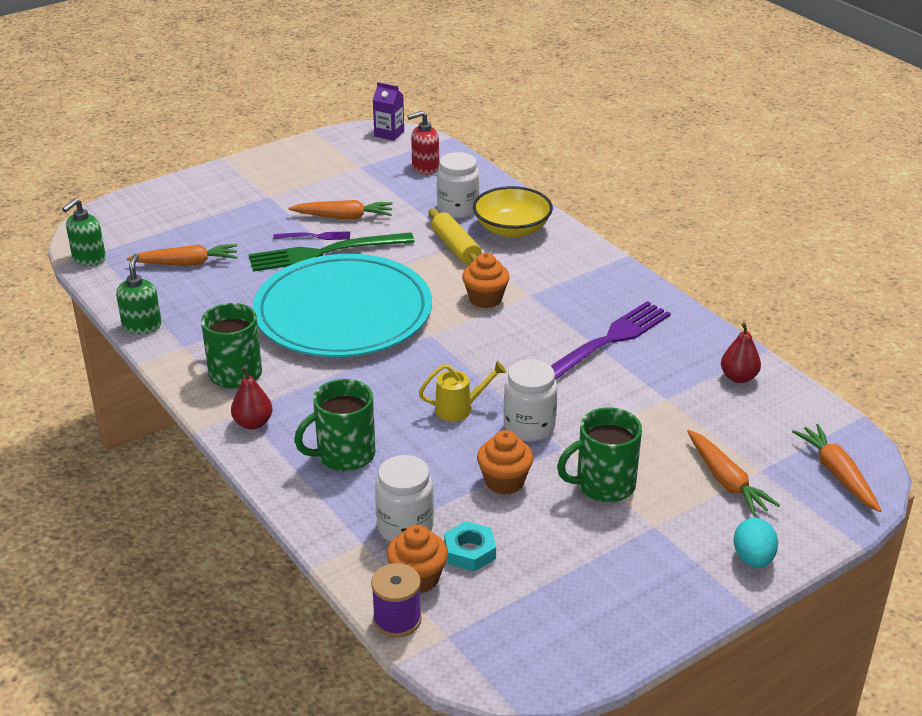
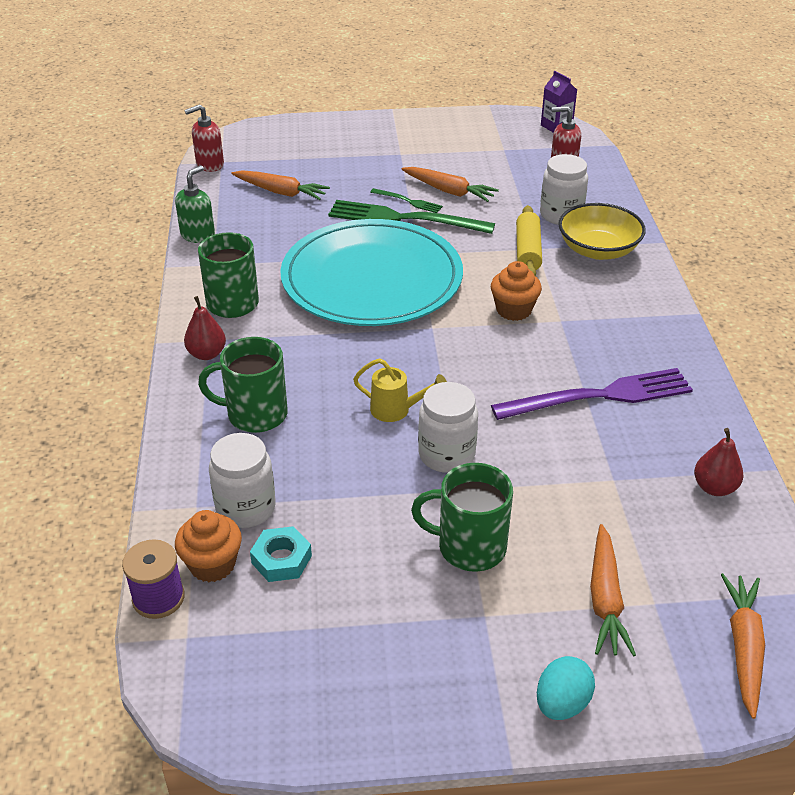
camera: 30 degrees right, 5 degrees up
(89, 258) = (209, 164): green soap dispenser -> red soap dispenser
(315, 236) = (408, 201): purple fork -> green fork
(504, 481) = (375, 501): orange cupcake -> none

